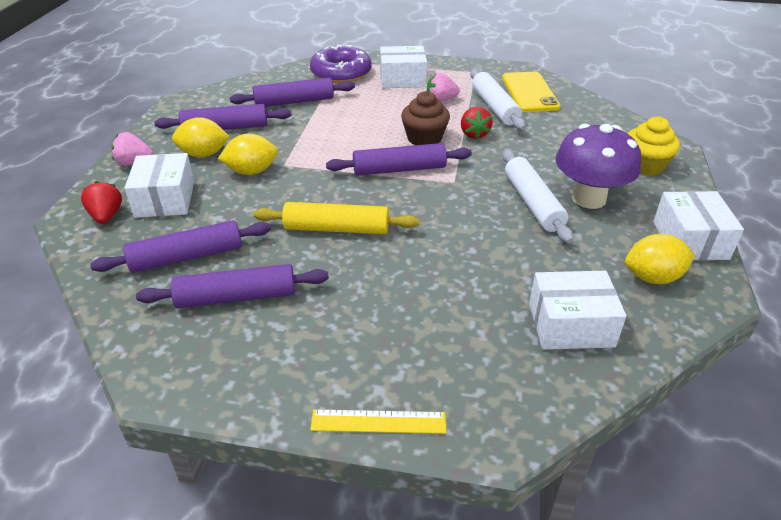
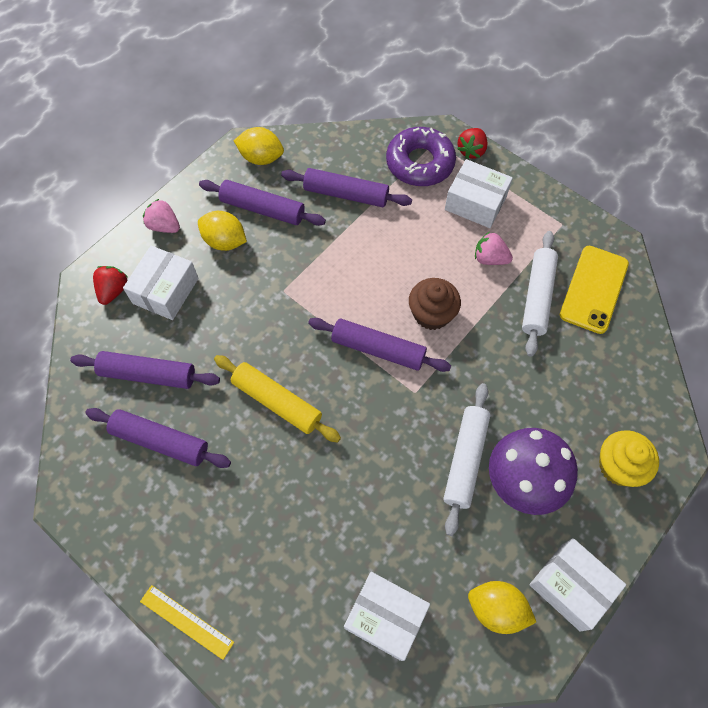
camera: 30 degrees right, 25 degrees up
(251, 171) = (251, 287): yellow lemon -> yellow lemon (261, 158)
(474, 134) = (484, 331): red strawberry -> red strawberry (471, 151)
(690, 240) = (570, 586): white box -> white box turned 75 degrees counterclockwise

